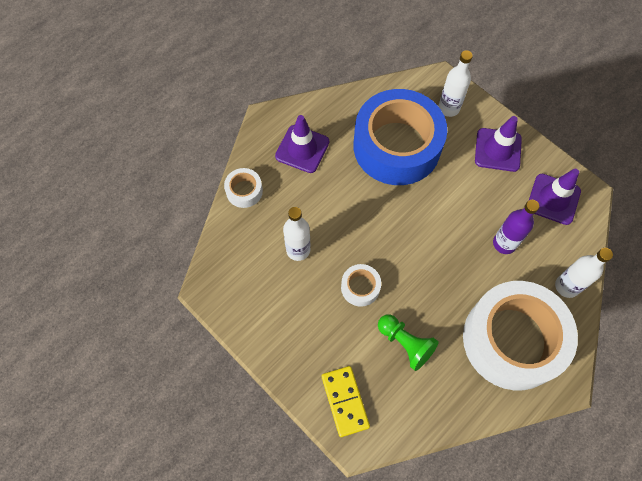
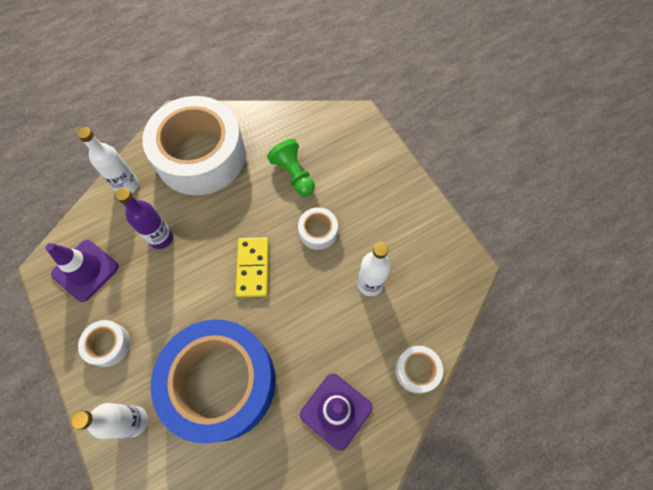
camera: 165 degrees left, 0 degrees up
(345, 401) = (360, 145): yellow domino -> yellow domino (253, 268)
(497, 150) = (108, 344): purple traffic cone -> white tape

